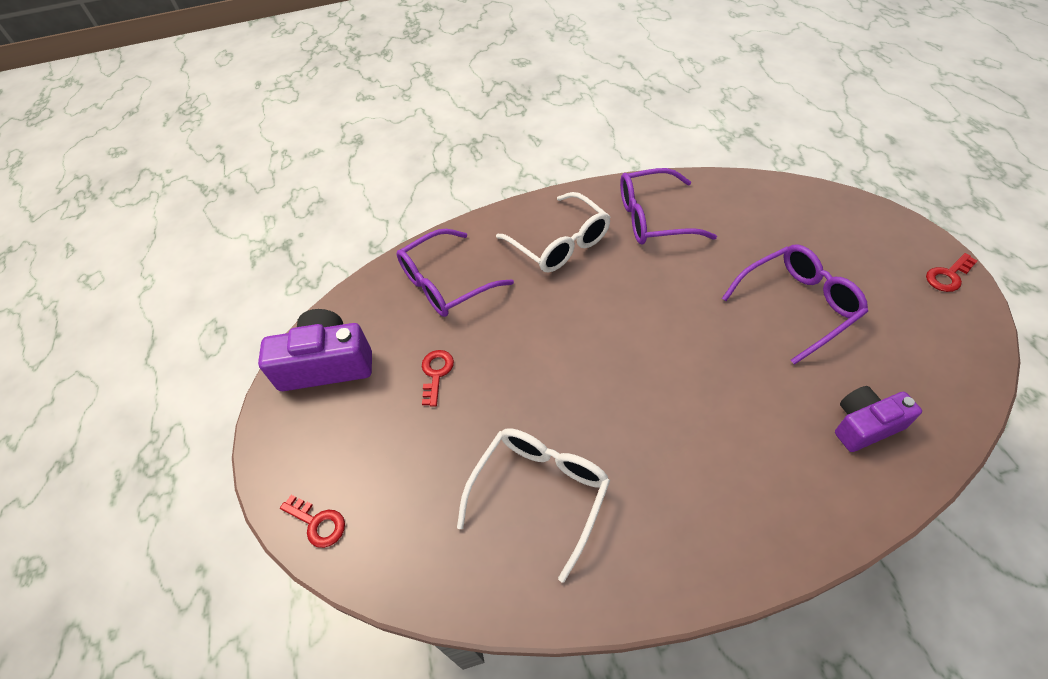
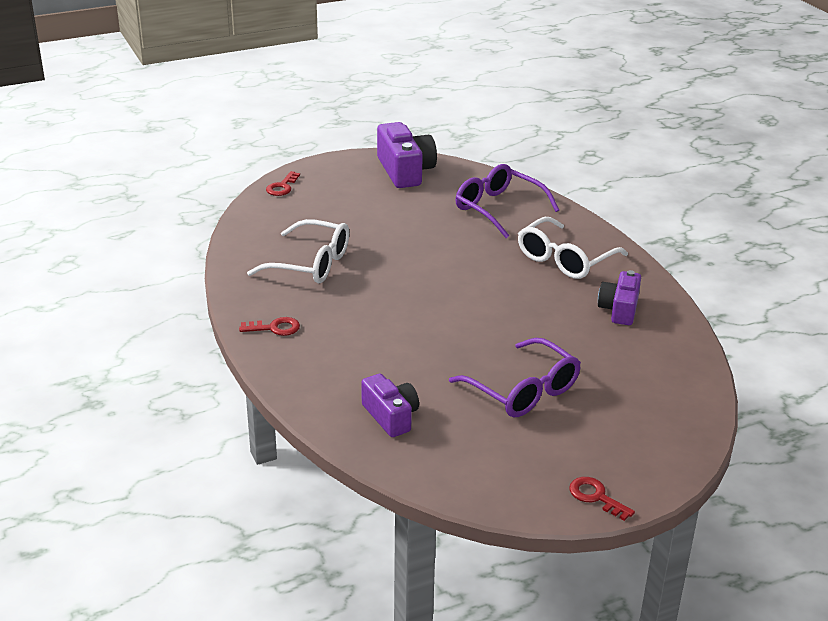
camera: 75 degrees right, 20 degrees down
(436, 373) = (405, 214): red key -> red key (275, 328)
(653, 218) = (619, 309): purple glasses -> purple camera

